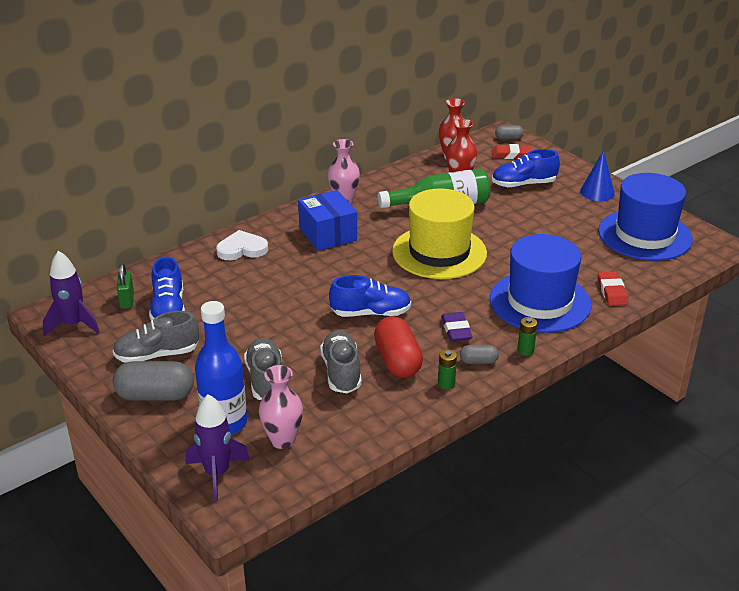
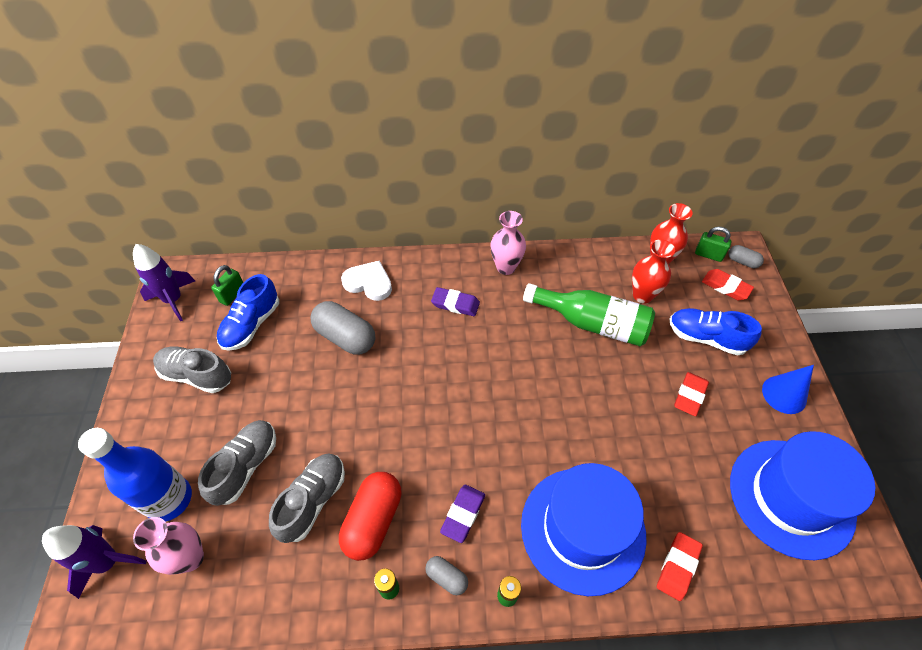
camera: 35 degrees right, 20 degrees up
(155, 395) = (153, 425): grey capsule -> grey capsule (345, 337)
(328, 234) = (455, 304): blue box -> purple eraser
(371, 313) = (404, 436): blue shoe -> none
(439, 252) = (538, 389): yellow hat -> none
(482, 143) = (708, 255): none -> green padlock
(541, 215) = (690, 395): none -> red eraser

